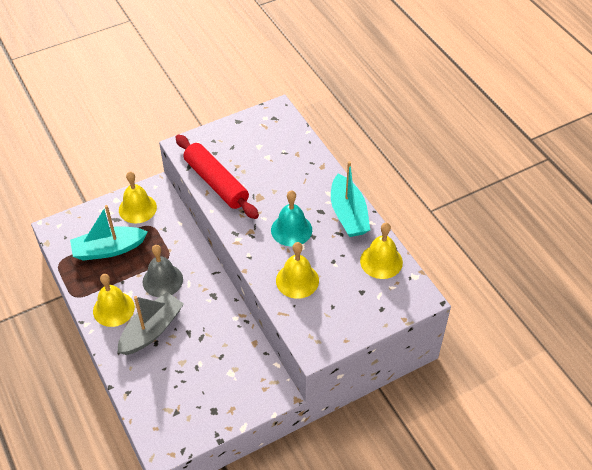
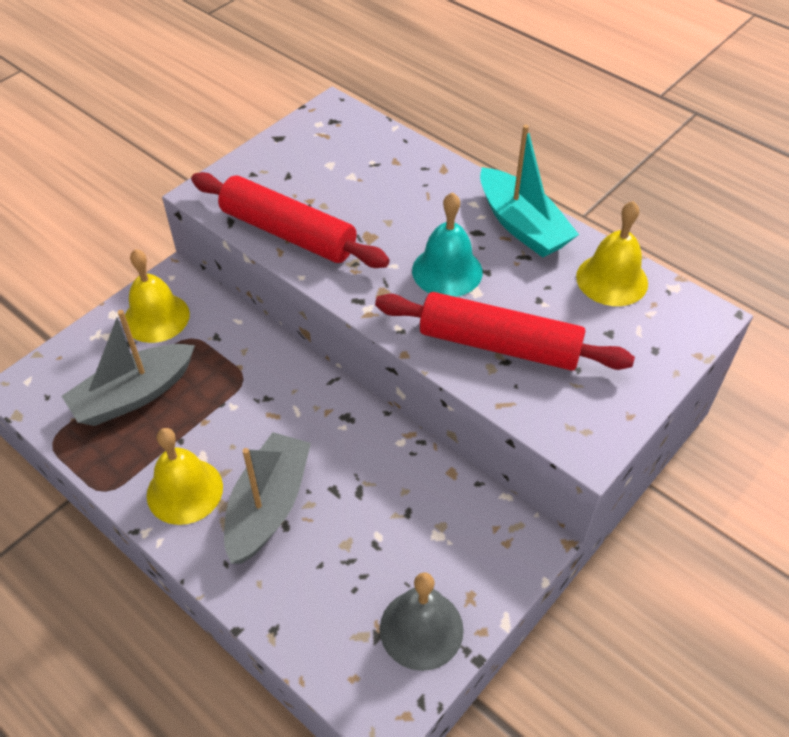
camera: 20 degrees left, 0 degrees up
(108, 249) = (134, 395): turquoise boat -> grey boat
(162, 280) = (250, 418): grey bell -> grey bell (421, 629)
(297, 280) = (499, 345): yellow bell -> red rolling pin

